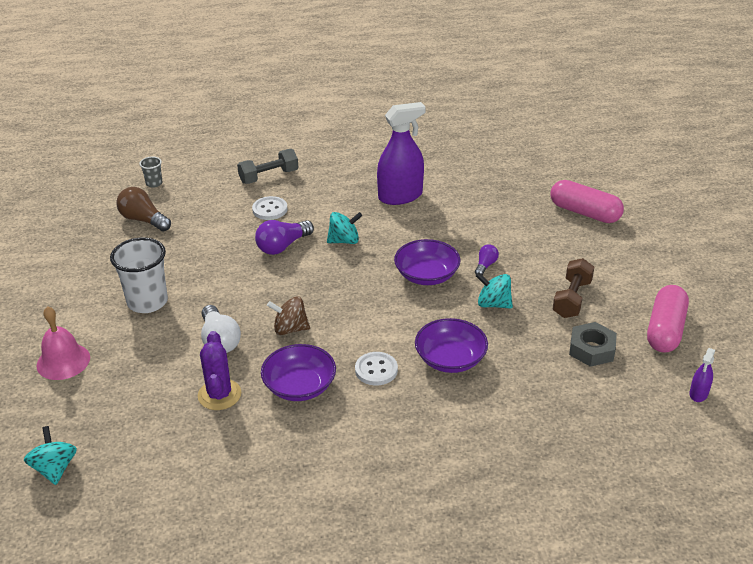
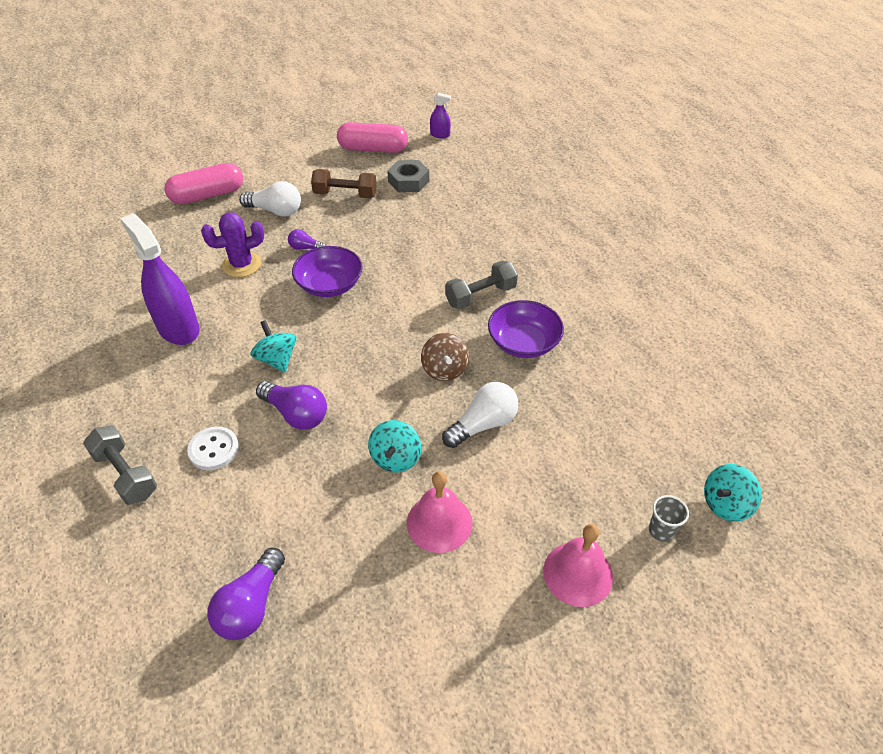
camera: 105 degrees left, 10 degrees up
(143, 220) = (251, 605): brown light bulb -> purple light bulb
(147, 302) = (439, 522): white cup -> pink bell
(154, 183) = (140, 633): grey cup -> grey cup (661, 530)
(219, 395) = (562, 399): purple cactus -> purple cactus (242, 265)
(376, 370) = (480, 295): white button -> grey dumbbell
(450, 359) = (448, 253): purple bowl -> none
(493, 304) = (364, 237): turquoise spinning top -> turquoise spinning top (395, 458)
(550, 251) = (275, 211): none -> white light bulb
(584, 212) = (207, 195): pink capsule -> pink capsule turned 45 degrees clockwise

